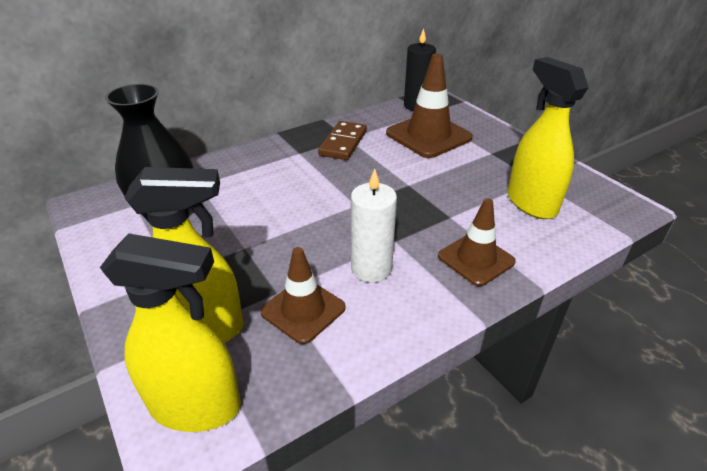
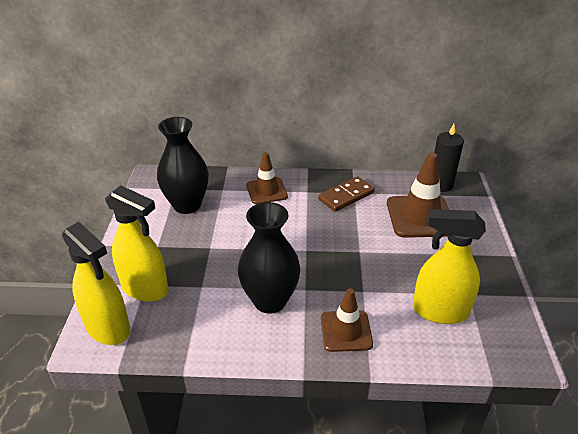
camera: 35 degrees right, 0 degrees up
(303, 310) = (205, 305): brown traffic cone -> brown traffic cone (266, 191)
(371, 268) = (270, 300): white candle -> black vase
(531, 203) = (439, 311): yellow spray bottle -> yellow spray bottle turned 90 degrees counterclockwise

